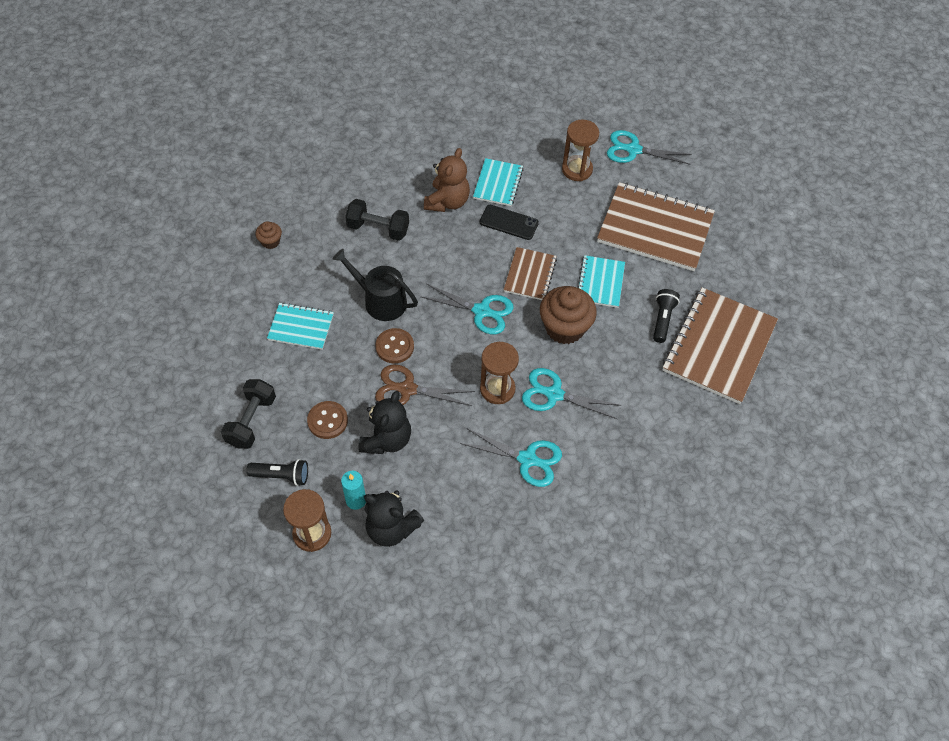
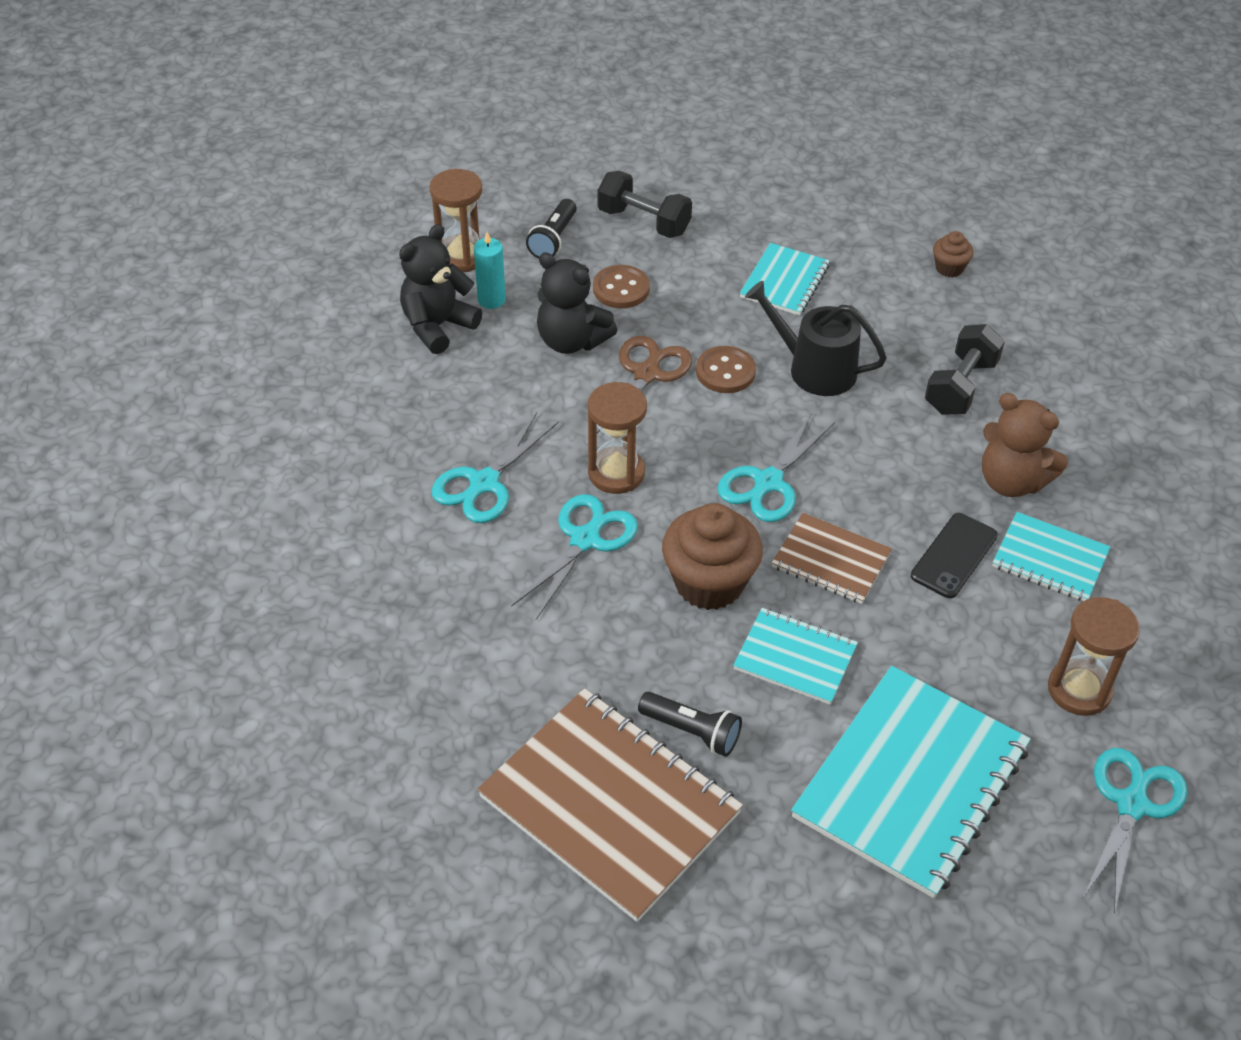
camera: 105 degrees right, 10 degrees down
(380, 301) = (814, 369): black watering can -> black watering can turned 105 degrees counterclockwise
(655, 228) = (911, 782): brown notebook -> turquoise notebook

